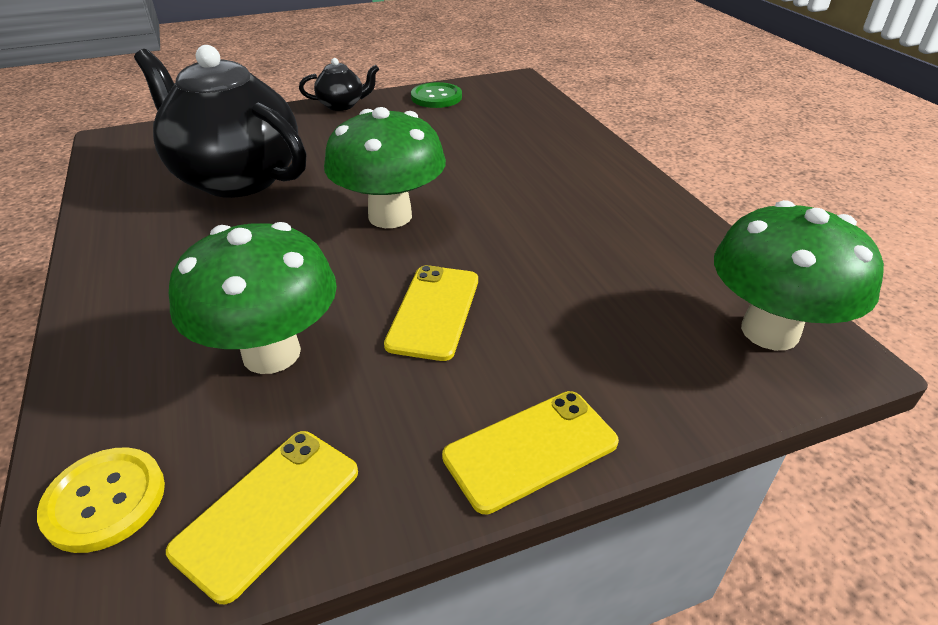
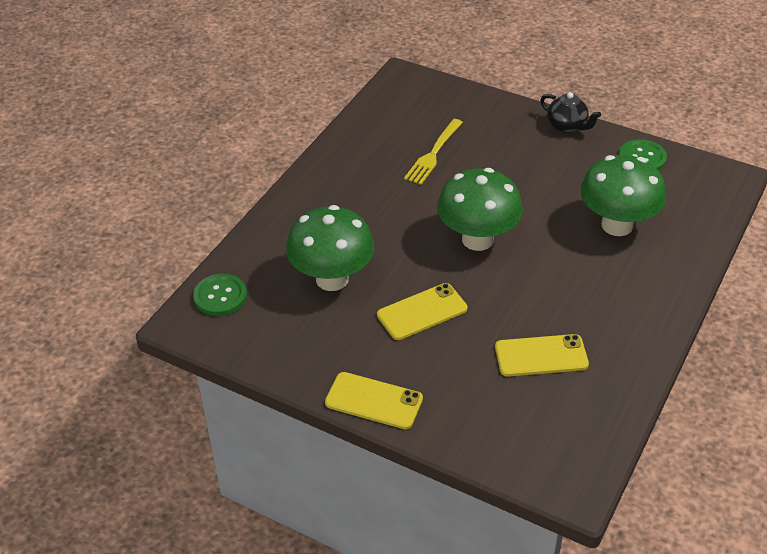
camera: 50 degrees right, 5 degrees up
(105, 500) = (220, 296): yellow button -> green button
(236, 178) = (433, 154): black teapot -> yellow fork
(268, 510) = (262, 343): yellow phone -> yellow phone (541, 356)
(769, 331) = (563, 451): green mushroom -> green mushroom (617, 225)

